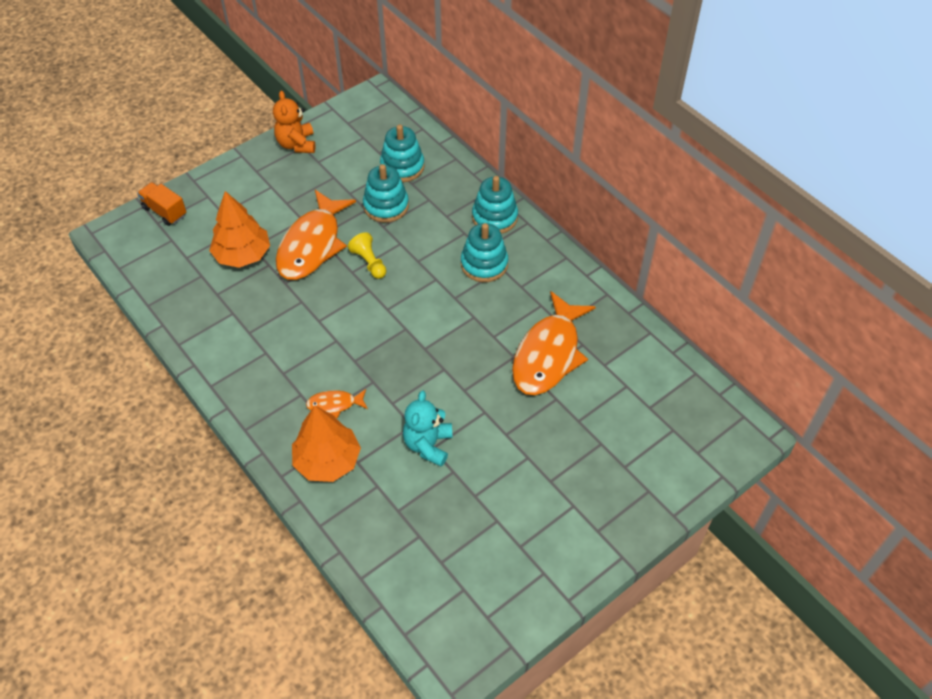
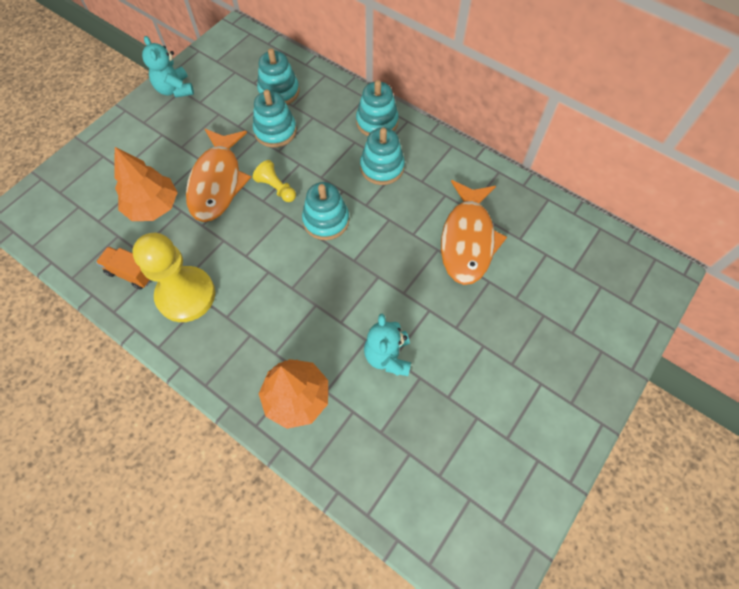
camera: 15 degrees left, 10 degrees up
(165, 211) = (64, 179): orange truck -> orange truck (131, 273)
(250, 345) = (186, 295): none -> yellow pawn
(297, 144) = (175, 89): orange teddy bear -> turquoise teddy bear
(334, 404) = (286, 337): orange fish -> none
(409, 304) = (326, 220): none -> turquoise stacking toy

